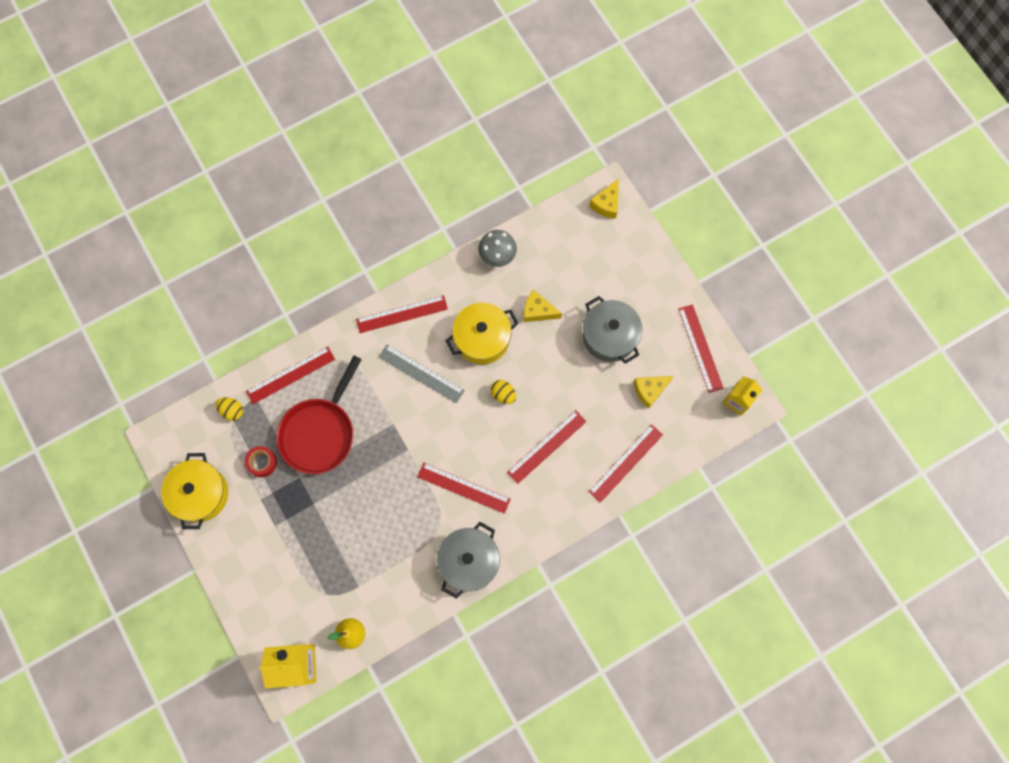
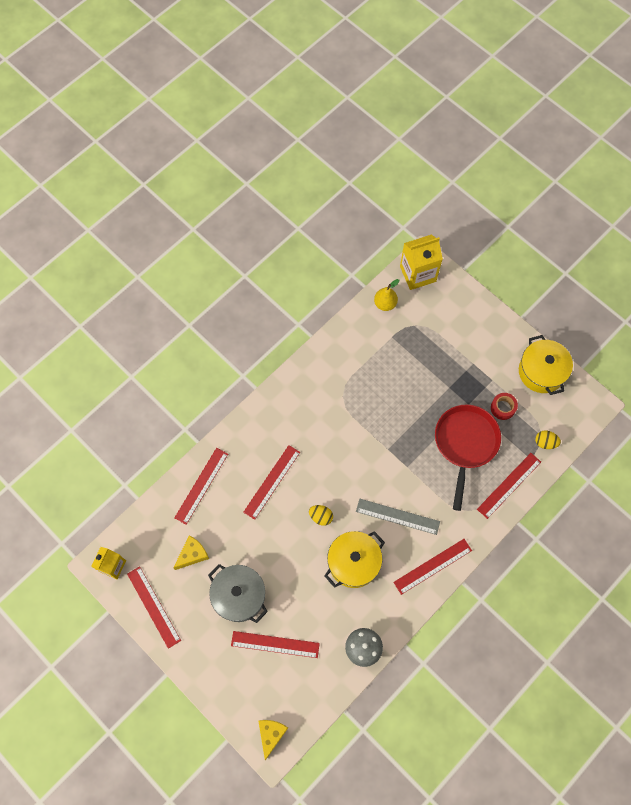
camera: 165 degrees right, 5 degrees down
(463, 488) = (332, 430): red ruler -> red ruler (275, 644)
(469, 561) = (311, 376): grey pot -> none
(538, 311) = (310, 602): yellow cheese -> none

